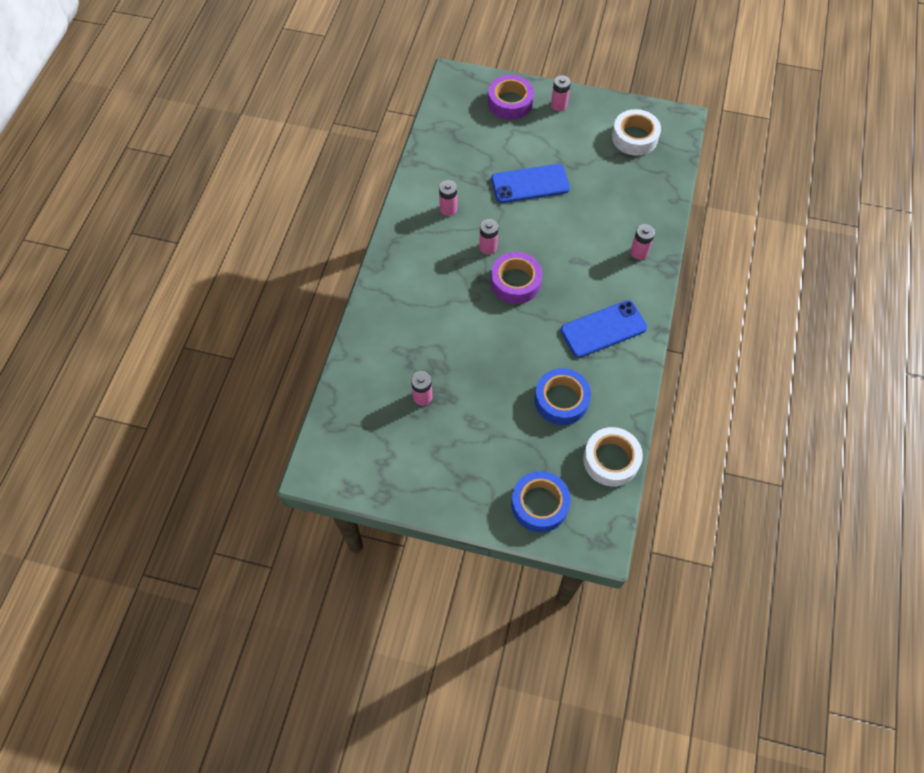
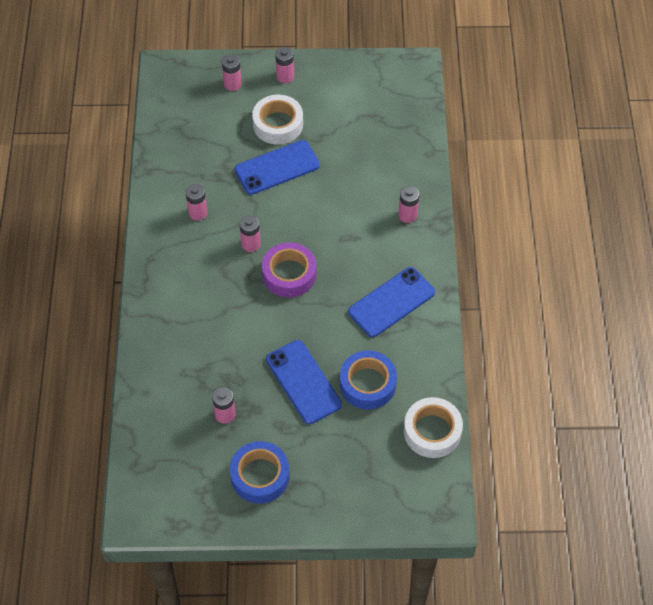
camera: 15 degrees left, 5 degrees down
(502, 384) = (303, 382): none -> blue phone
(510, 102) = (232, 84): purple tape -> pink battery
(539, 504) = (373, 492): blue tape -> blue tape (260, 476)
(634, 137) = (373, 95): white tape -> white tape (278, 124)

